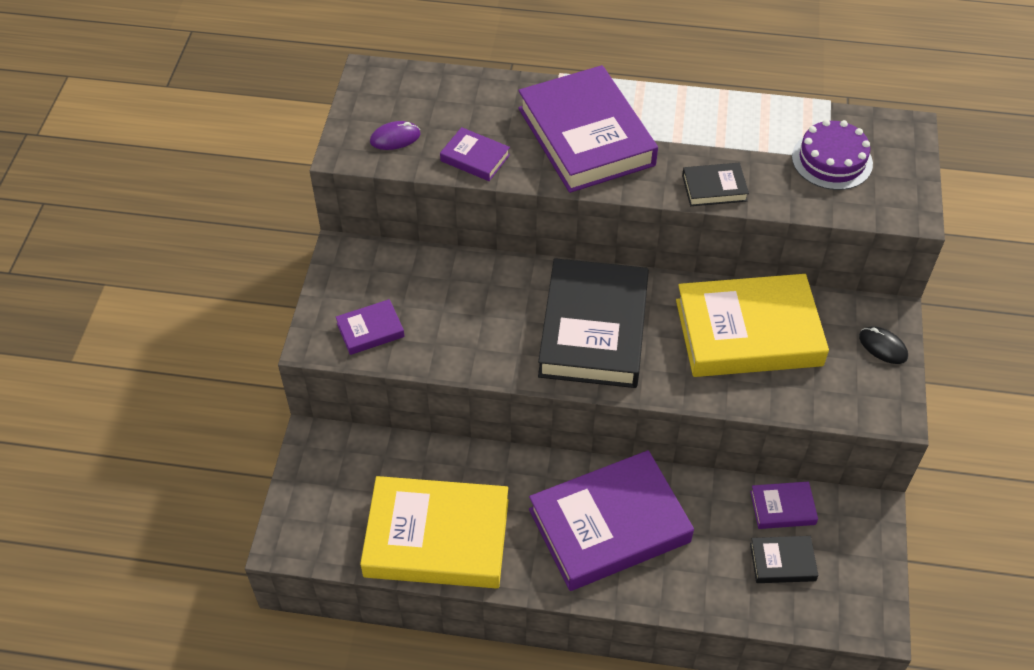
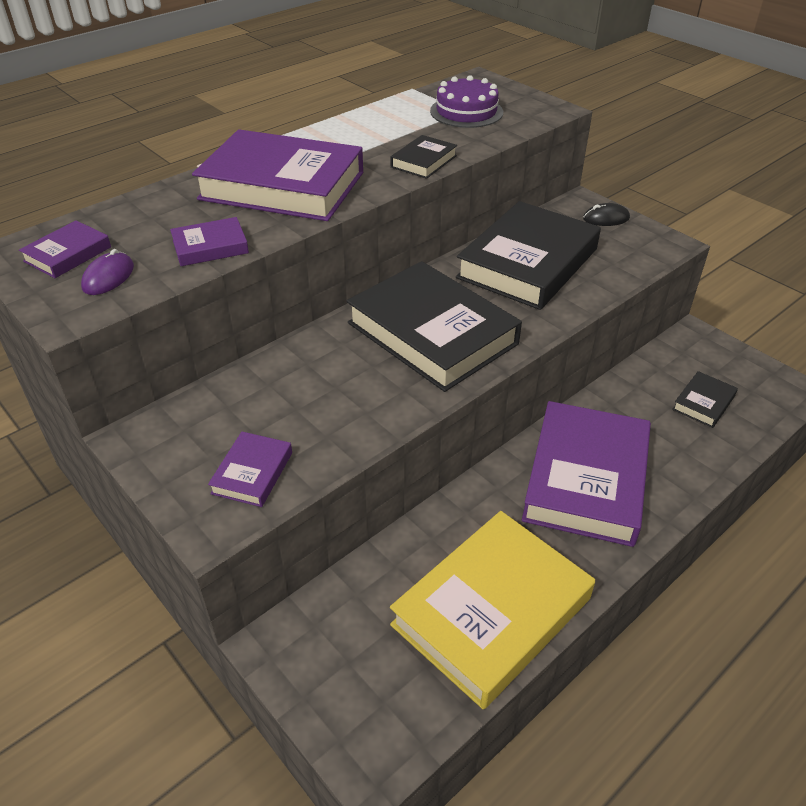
camera: 50 degrees left, 10 degrees down
(748, 332) = (527, 263): yellow book -> black book
(782, 508) = (653, 374): purple book -> purple book (67, 254)

